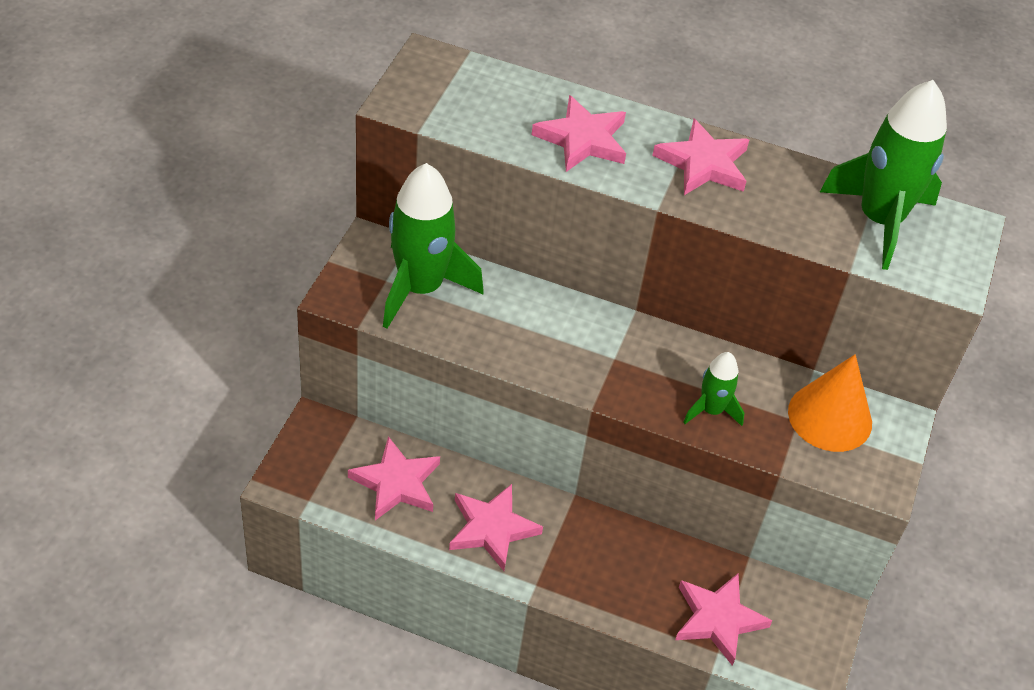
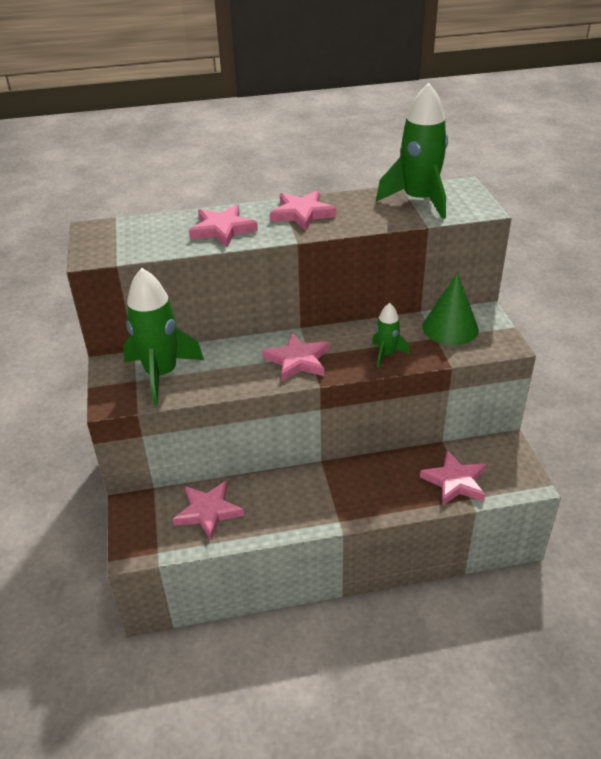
camera: 25 degrees left, 10 degrees down
(492, 529) = (288, 505): pink star -> pink star (298, 360)
(830, 417) = (450, 328): orange cone -> green cone

